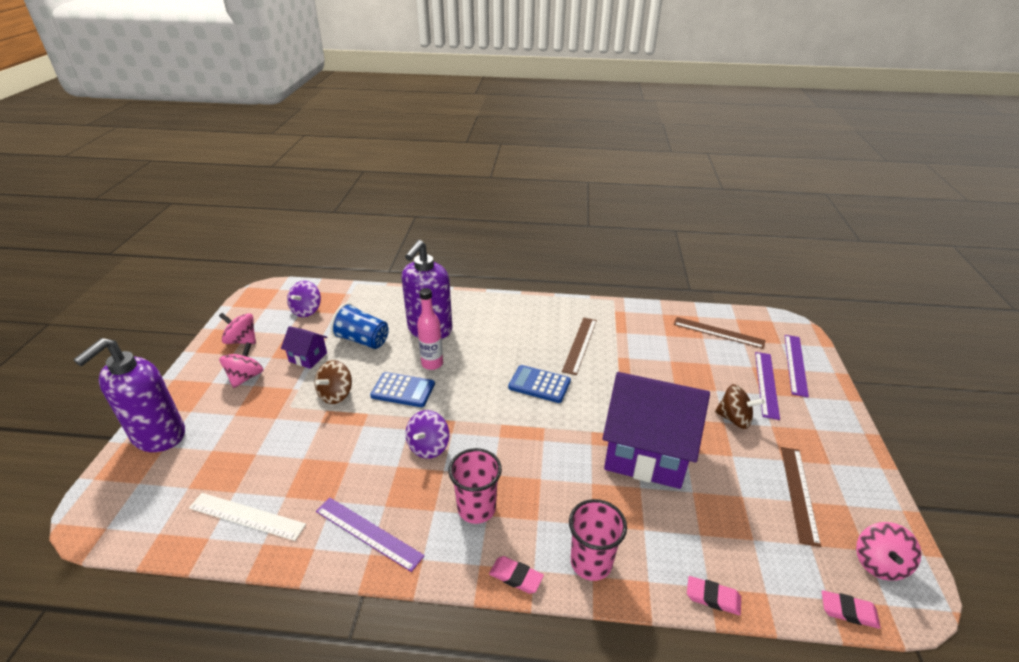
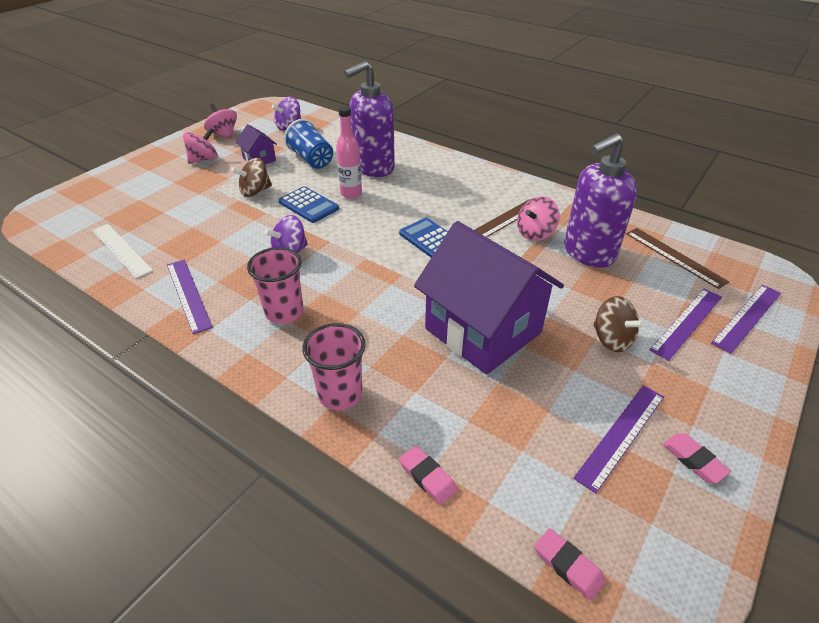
camera: 30 degrees right, 5 degrees up
(158, 436) = (115, 179): purple soap dispenser -> purple soap dispenser (588, 253)
(516, 576) = (267, 374): pink eraser -> pink eraser (694, 460)
(799, 493) = (621, 435): brown ruler -> purple ruler
(879, 563) = (656, 543): pink spinning top -> pink spinning top (535, 233)

